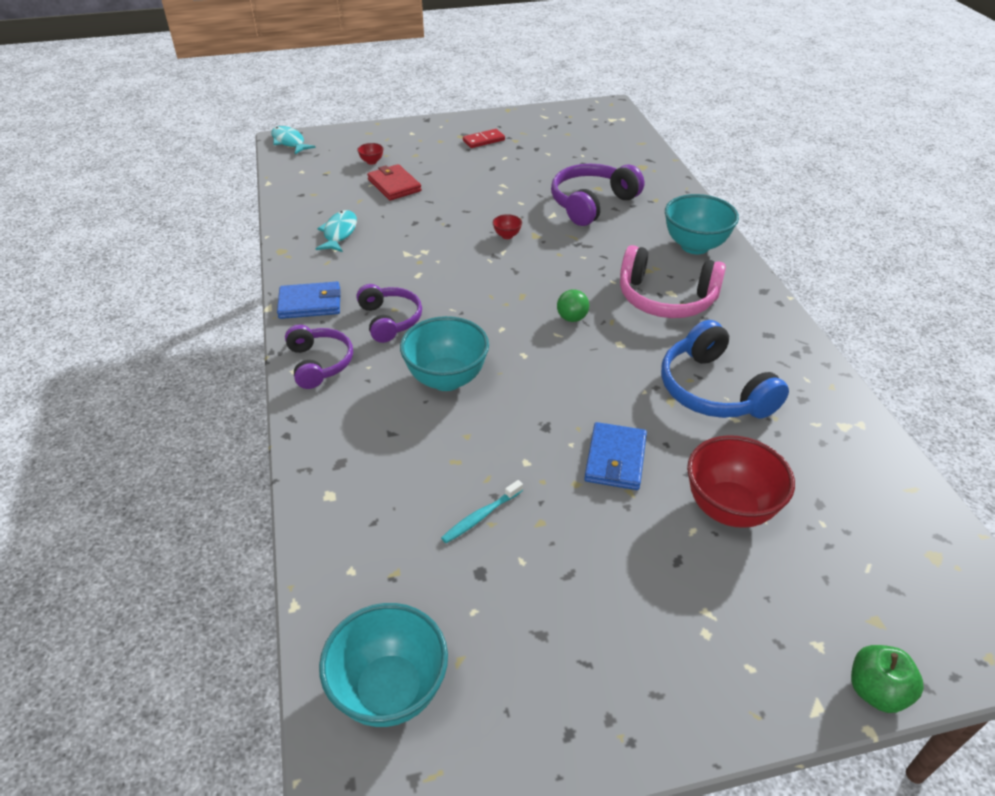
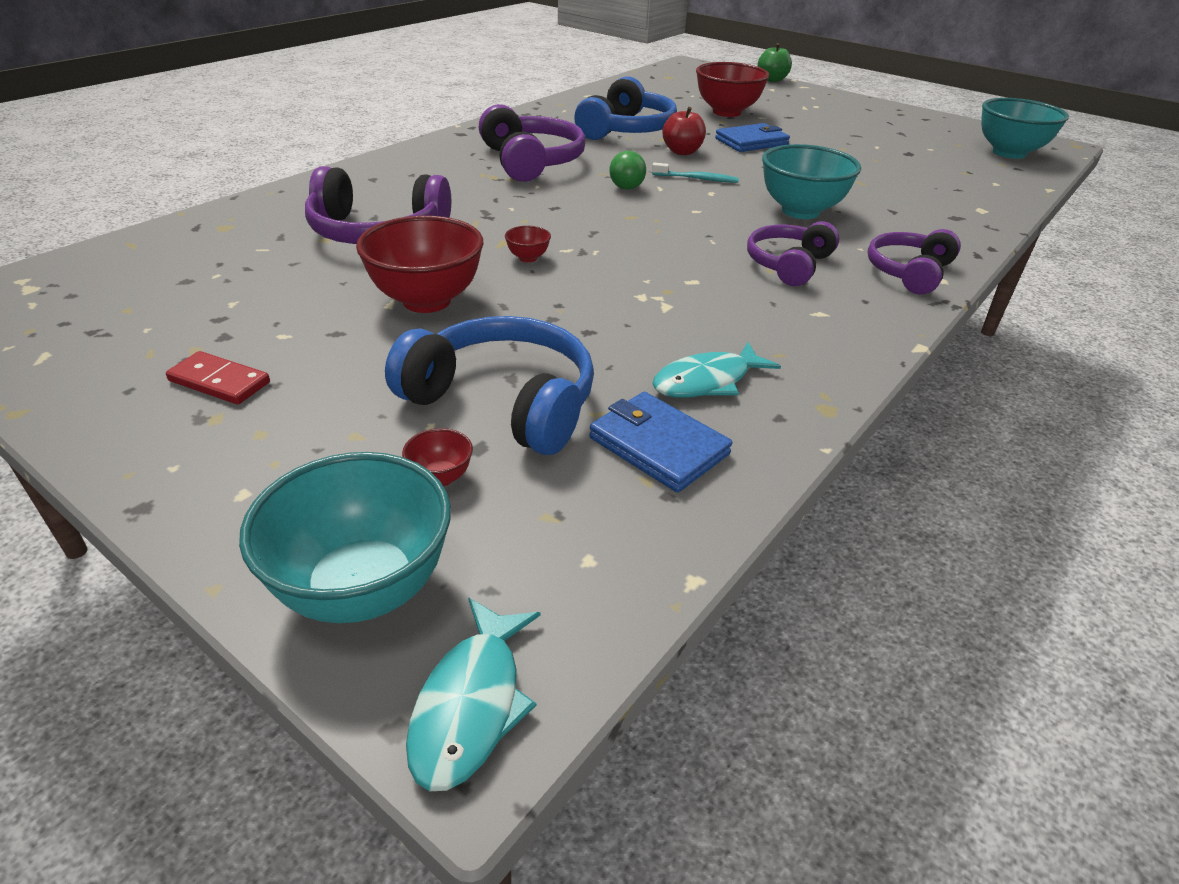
camera: 130 degrees left, 5 degrees down
(310, 303) = (859, 323): blue wallet -> blue wallet (658, 446)
(394, 185) = (504, 402): red wallet -> blue headphones
(481, 516) = (878, 163): turquoise toothbrush -> turquoise toothbrush (697, 179)
(495, 194) = (427, 301): none -> red bowl
(625, 392) = (682, 152): none -> red apple
(666, 299) = (531, 161): pink headphones -> purple headphones
(694, 246) = (414, 167): turquoise bowl -> turquoise bowl (363, 589)

